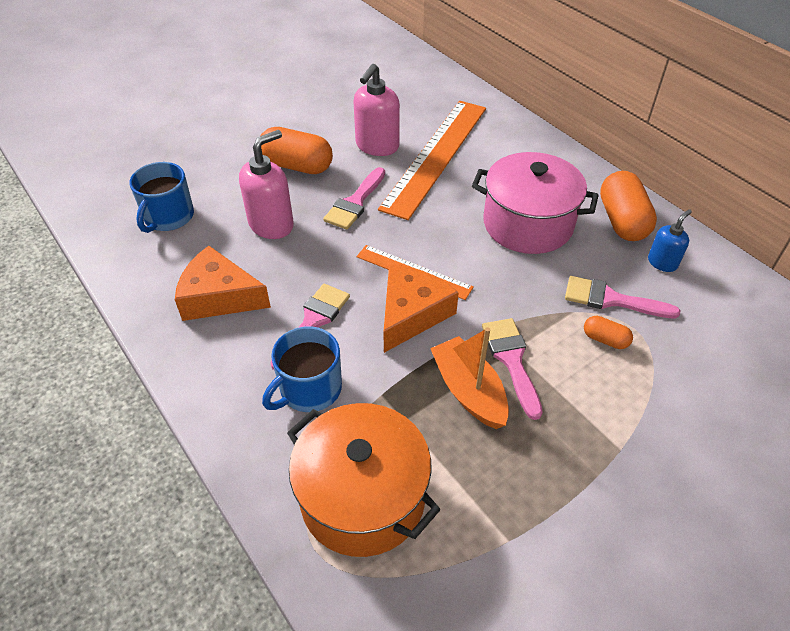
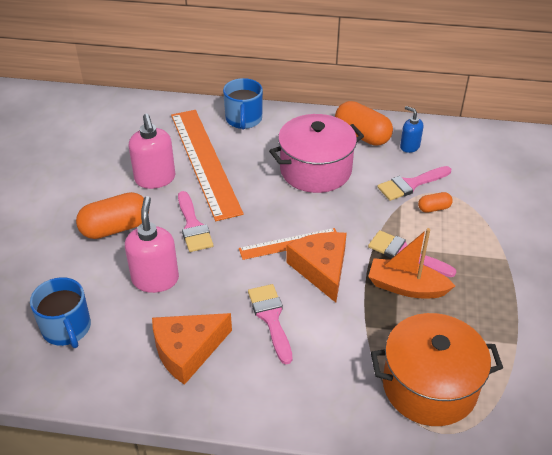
camera: 45 degrees left, 5 degrees down
(309, 389) = (323, 357): blue mug -> blue mug (243, 119)
(662, 262) = (409, 146): blue soap dispenser -> blue soap dispenser turned 45 degrees counterclockwise

